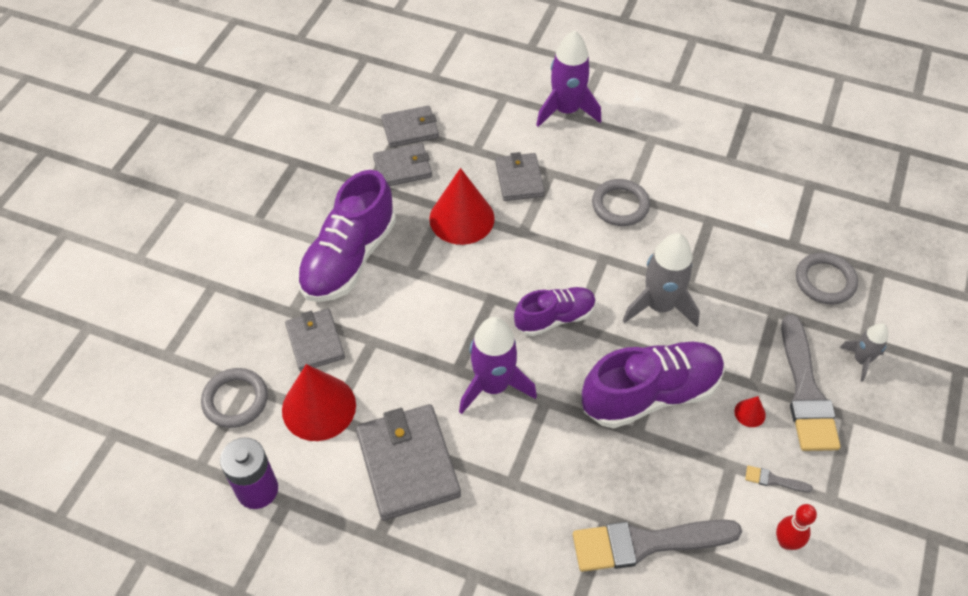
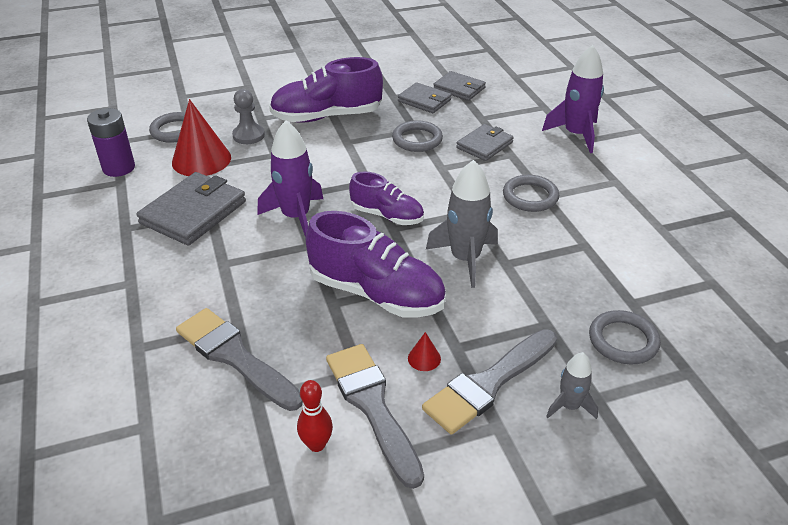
camera: 50 degrees right, 15 degrees down
(315, 342) = (248, 135): grey wallet -> grey pawn
(461, 218) = (417, 139): red cone -> grey ring
(773, 480) = (372, 406): grey brush -> grey brush, size x2.48

